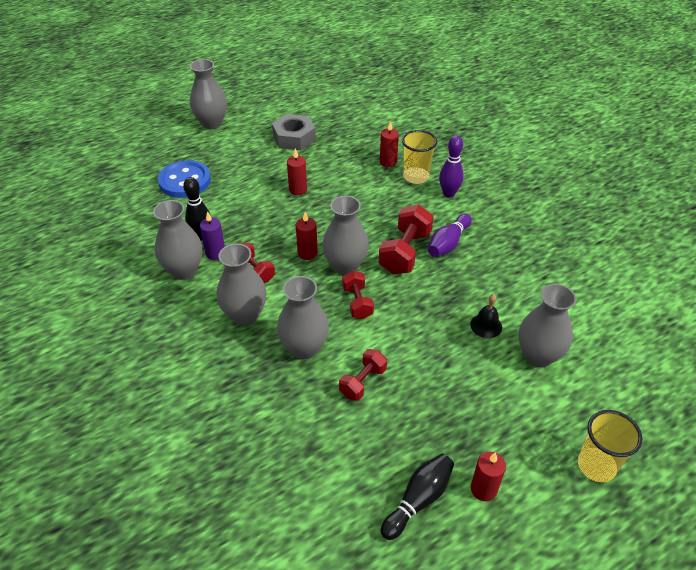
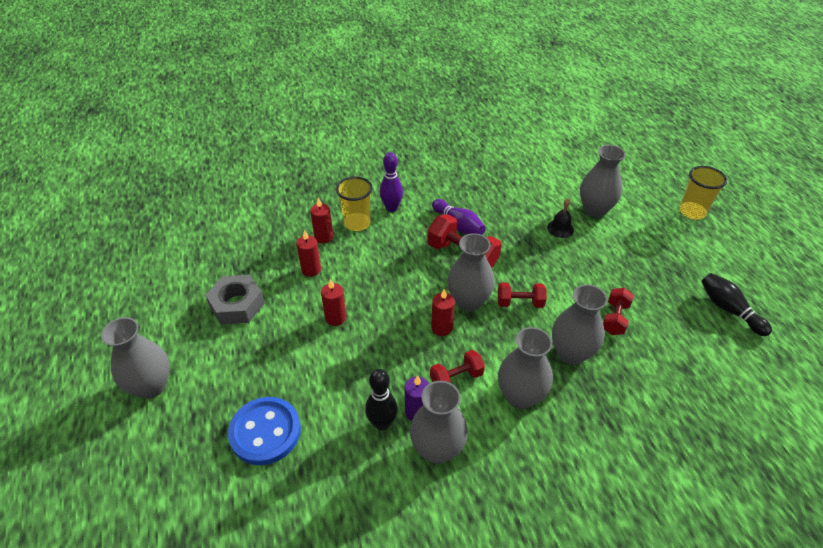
camera: 75 degrees left, 0 degrees up
(362, 382) = (614, 318): red dumbbell -> red dumbbell turned 60 degrees clockwise
(483, 489) = (716, 271): red candle -> red candle (311, 270)

